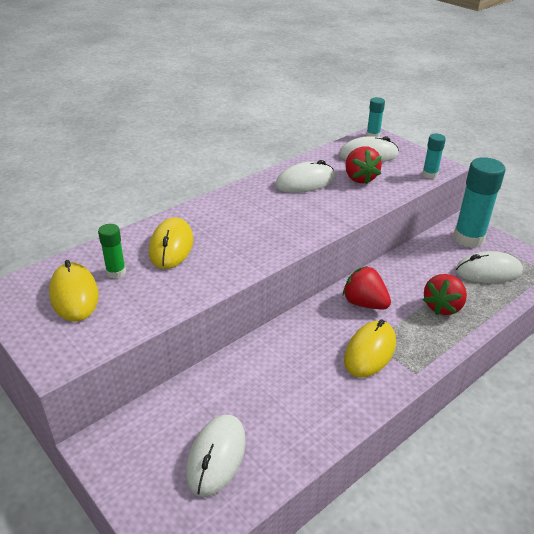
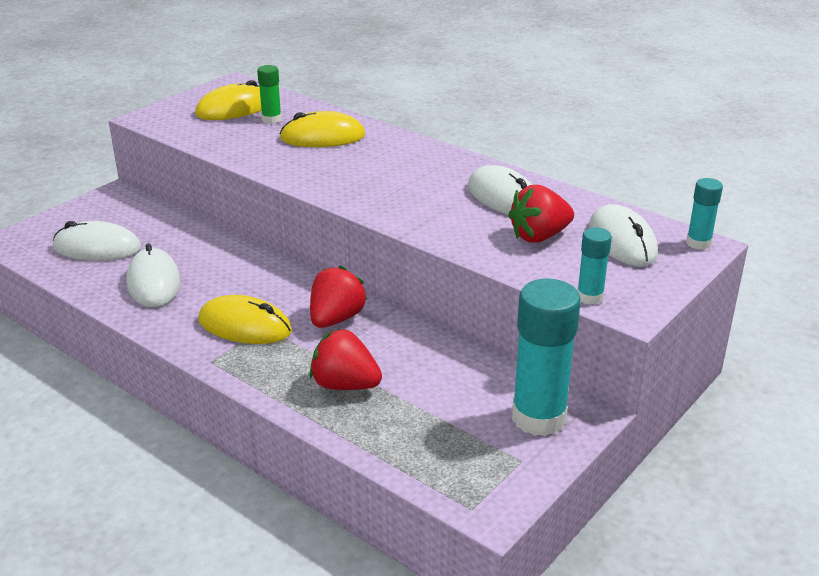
camera: 80 degrees right, 5 degrees down
(488, 271) = (448, 435): white mouse -> white mouse (153, 282)

